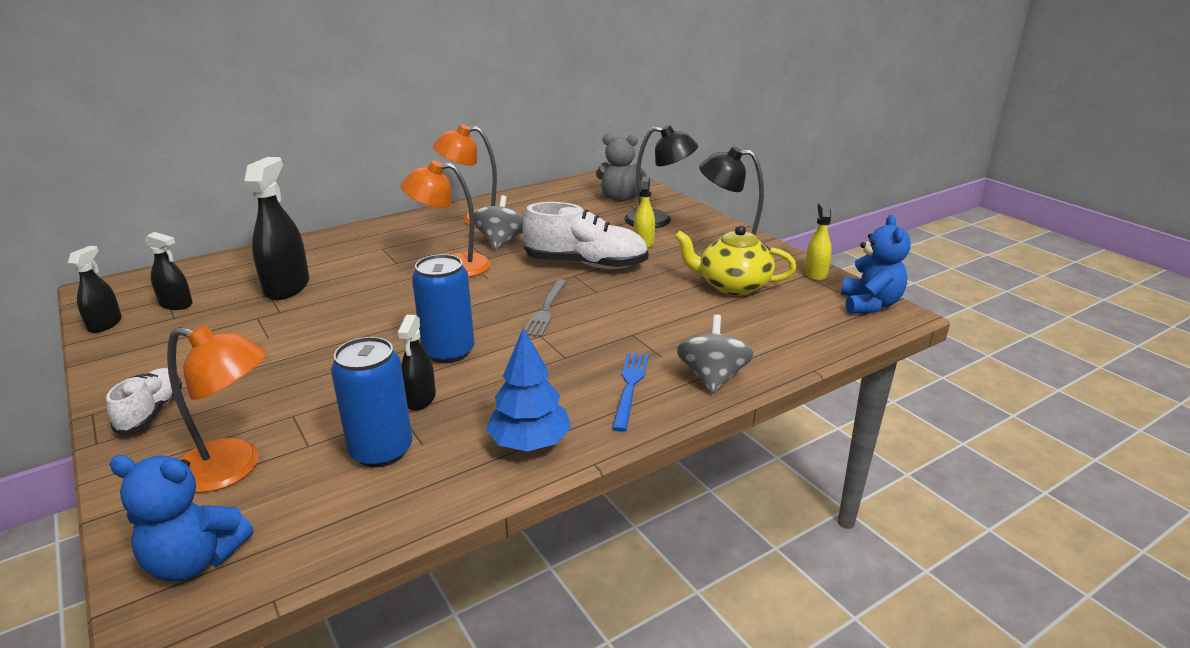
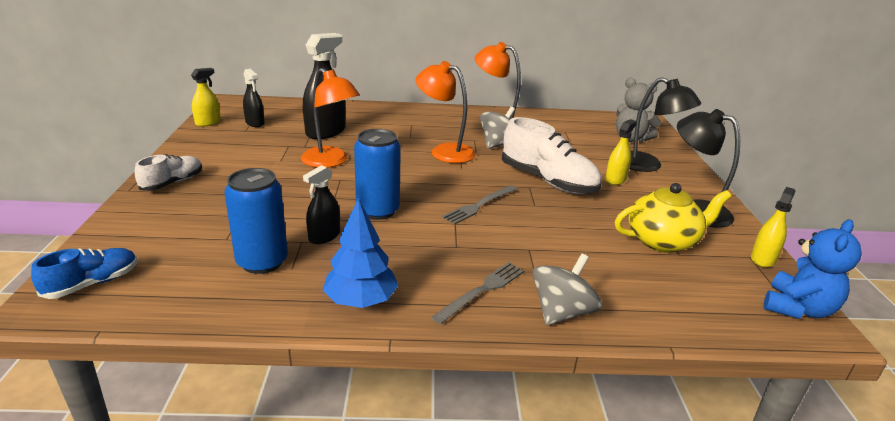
camera: 30 degrees right, 0 degrees up
(105, 324) = (208, 123): black spray bottle -> yellow spray bottle
(195, 561) = (92, 284): blue teddy bear -> blue shoe
(233, 468) = (172, 235): orange lamp -> orange lamp (330, 161)
(630, 387) = (482, 290): blue fork -> grey fork
(732, 286) = (663, 241): yellow teapot -> yellow teapot turned 120 degrees clockwise

